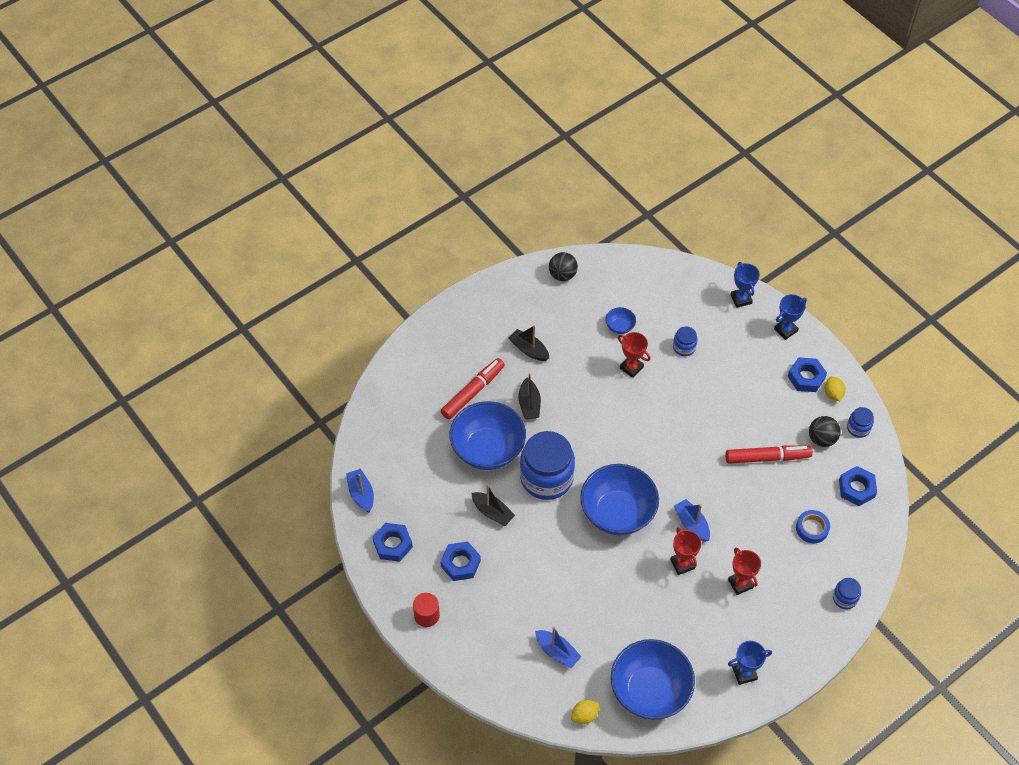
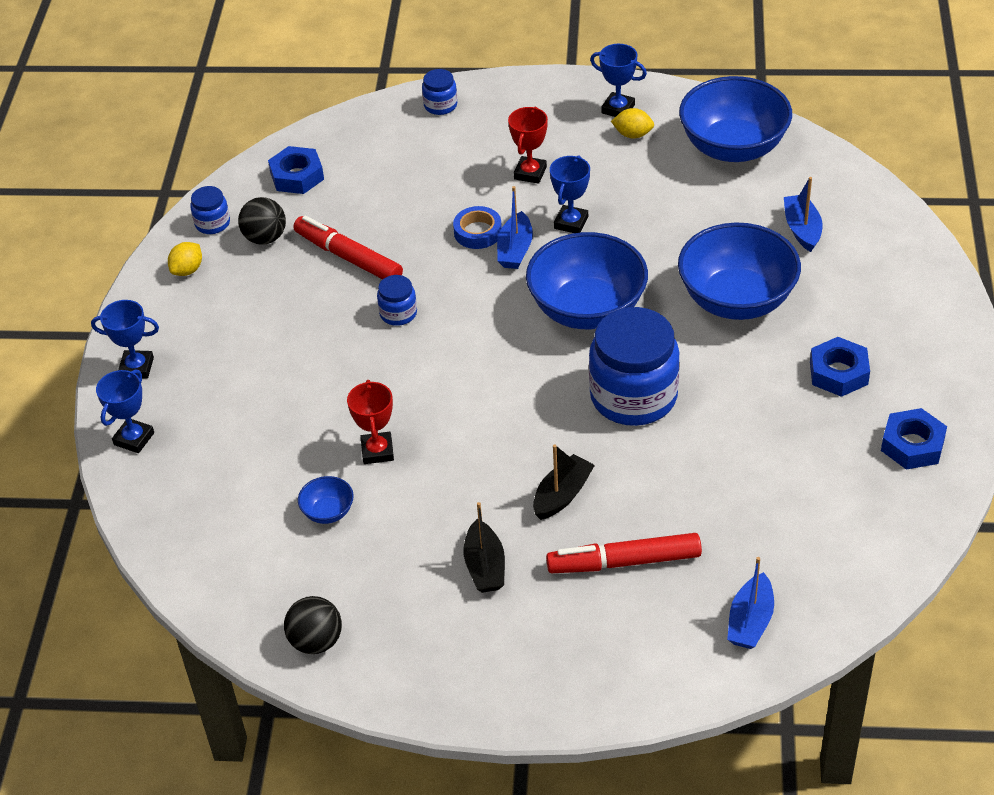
camera: 135 degrees left, 10 degrees down
(361, 494) = (908, 531): blue boat -> blue boat (750, 621)
(427, 615) = (931, 346): red cylinder -> none
(488, 449) = (677, 476): blue bowl -> blue bowl (736, 300)
(492, 512) = (743, 401): black boat -> none
(584, 715) = (826, 166): yellow lemon -> yellow lemon (633, 135)
(682, 564) = (571, 223): red trophy -> blue trophy
(684, 347) = (282, 430): blue jar -> blue jar (398, 313)
(806, 377) = (191, 304): blue nut -> none
(812, 528) = (392, 172): blue tape -> blue tape (478, 232)

